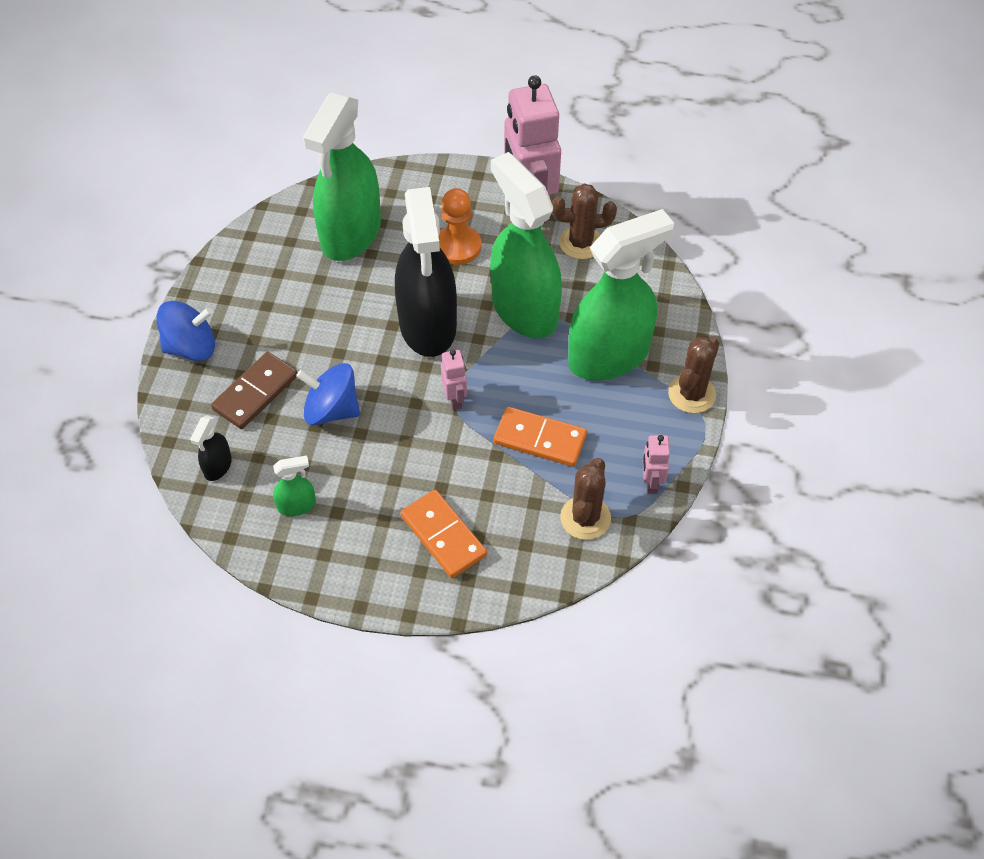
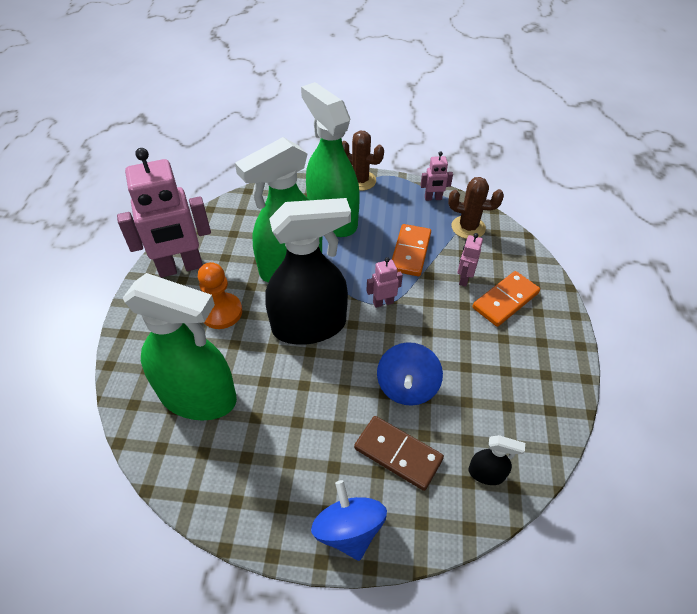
camera: 95 degrees left, 5 degrees down
(297, 505) = (508, 400): green spray bottle -> none
(485, 494) = (464, 279): none -> pink robot
(581, 243) = (223, 236): brown cactus -> none

